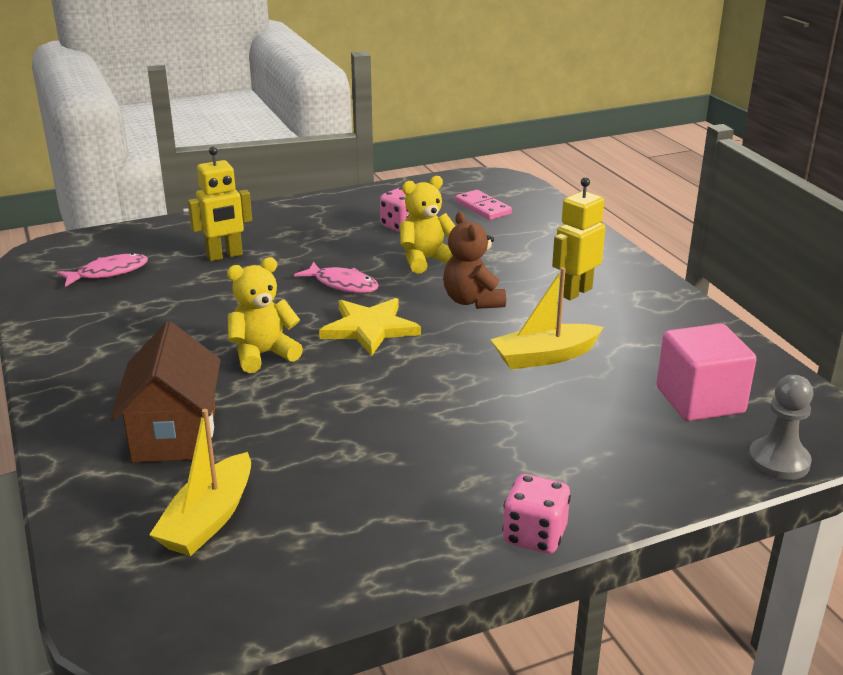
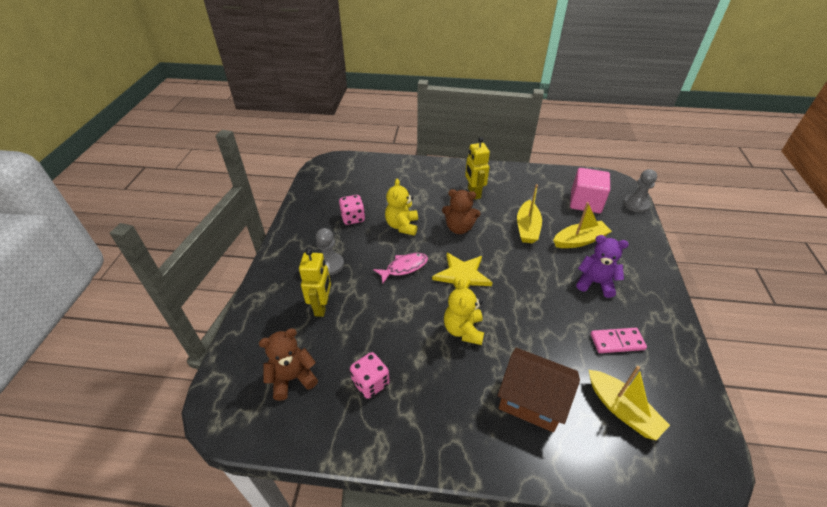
camera: 60 degrees left, 15 degrees up
(108, 273) = (292, 378): pink fish -> brown teddy bear
(299, 239) = (330, 265): none -> grey pawn
(476, 448) = (595, 283): none -> purple teddy bear
(483, 208) = (359, 182): pink domino -> pink domino (617, 341)
(534, 536) = (667, 292): pink dice -> pink dice (370, 383)
(574, 413) = (579, 240): none -> yellow boat

